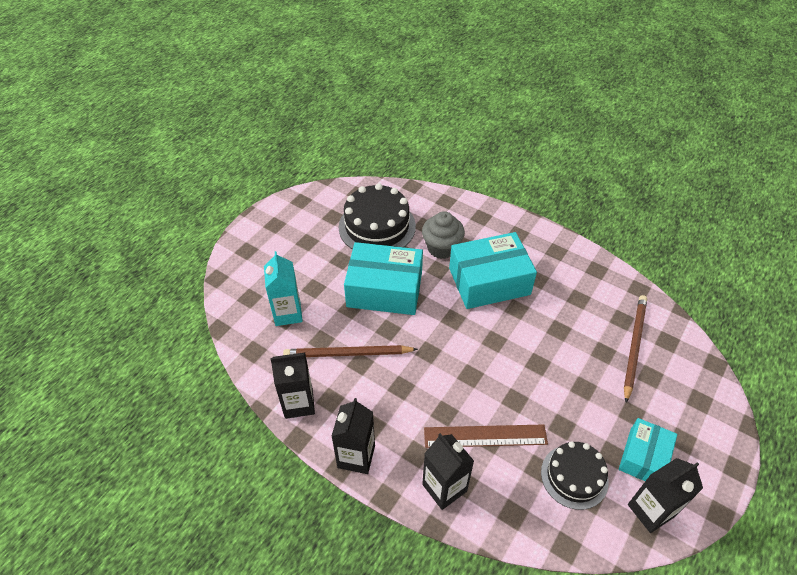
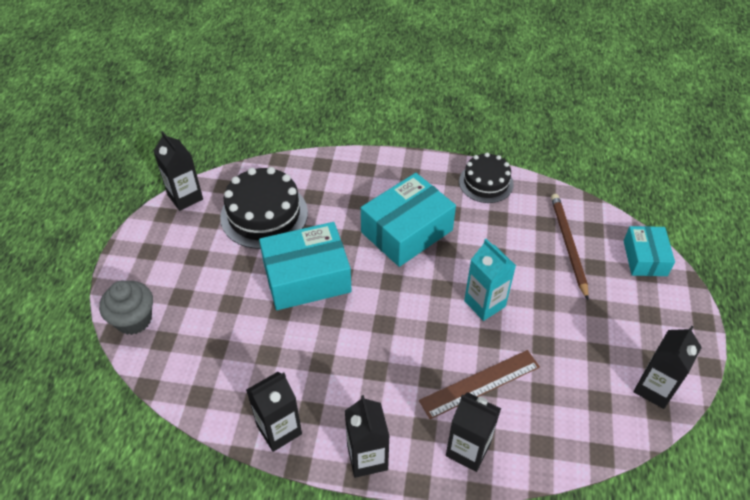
camera: 25 degrees left, 0 degrees up
(288, 313) = (216, 341): turquoise carton -> turquoise carton (484, 304)
(323, 192) = (185, 197): none -> black carton
(347, 354) = (303, 358): brown pencil -> none
(442, 248) = (343, 214): grey cupcake -> grey cupcake (134, 320)
(574, 476) = (577, 387): black cake -> black cake (486, 183)
(644, 457) = (626, 343): turquoise box -> turquoise box (645, 258)

